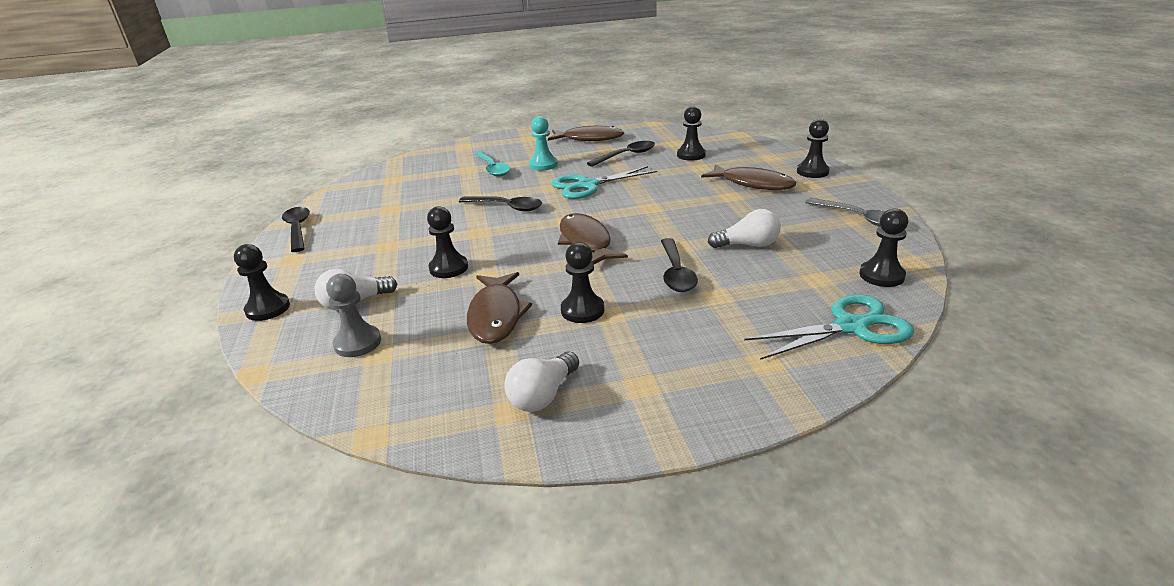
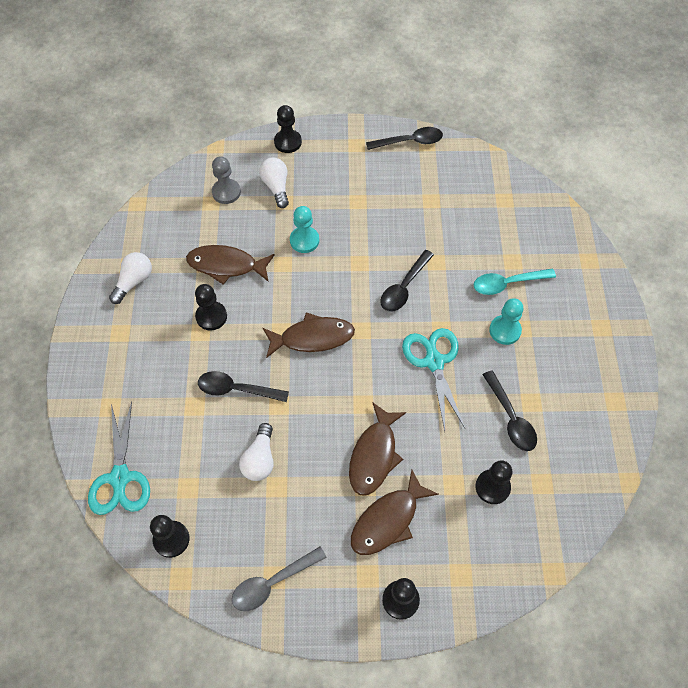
camera: 100 degrees right, 30 degrees up
(448, 268) = (304, 240): black pawn -> turquoise pawn
(543, 395) = (134, 282): white light bulb -> white light bulb turned 75 degrees clockwise
(589, 139) = (581, 391): brown fish -> brown fish (374, 455)

